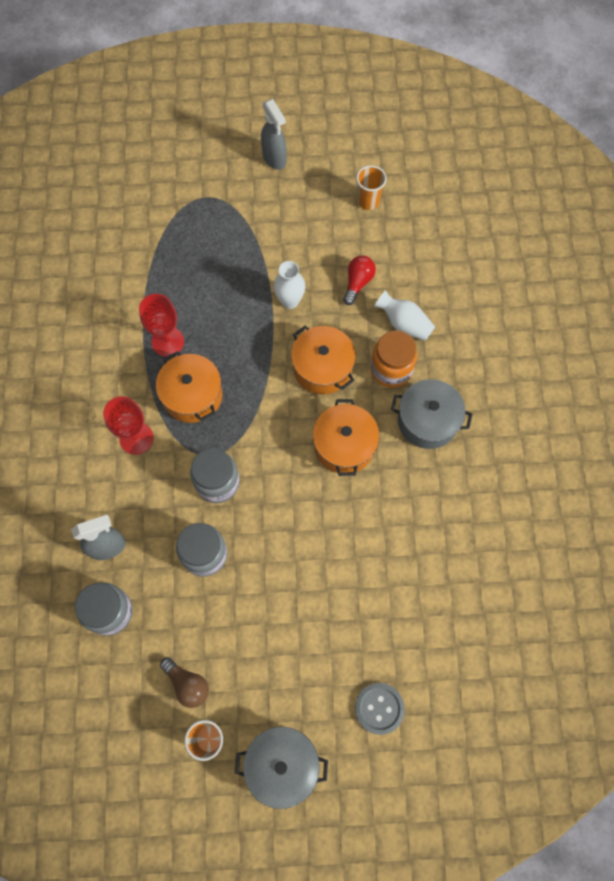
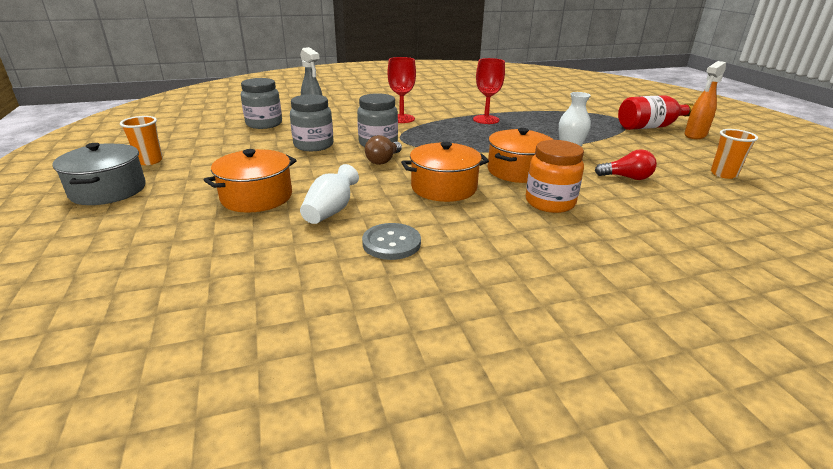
camera: 75 degrees right, 40 degrees down
(187, 684) = (201, 150): brown light bulb -> brown light bulb (383, 160)
(192, 395) = (448, 130): orange pot -> orange pot (256, 197)
(239, 184) = (650, 127): none -> red bottle
(274, 159) = (695, 135): grey spray bottle -> orange spray bottle
(379, 708) = (144, 233): grey button -> grey button (391, 243)
(404, 323) = (611, 204): white vase -> white vase (331, 211)
(427, 420) = (506, 229): grey pot -> none

